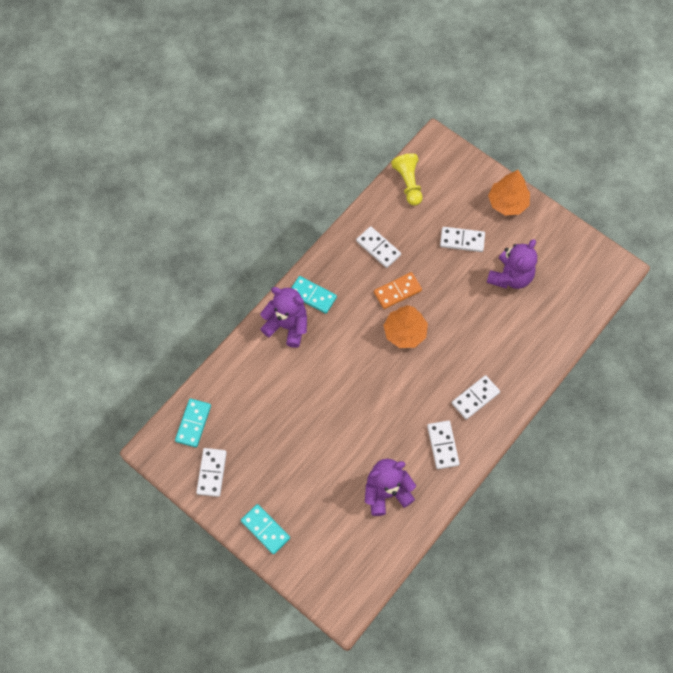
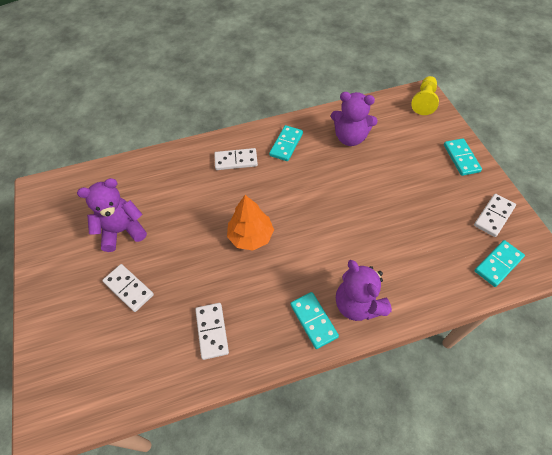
camera: 145 degrees left, 10 degrees down
(397, 291) = (228, 275): orange domino -> none
(408, 183) = (120, 389): yellow pawn -> yellow pawn (424, 101)
(442, 445) = (286, 144): white domino -> turquoise domino
(507, 203) = (52, 300): orange tree -> none

